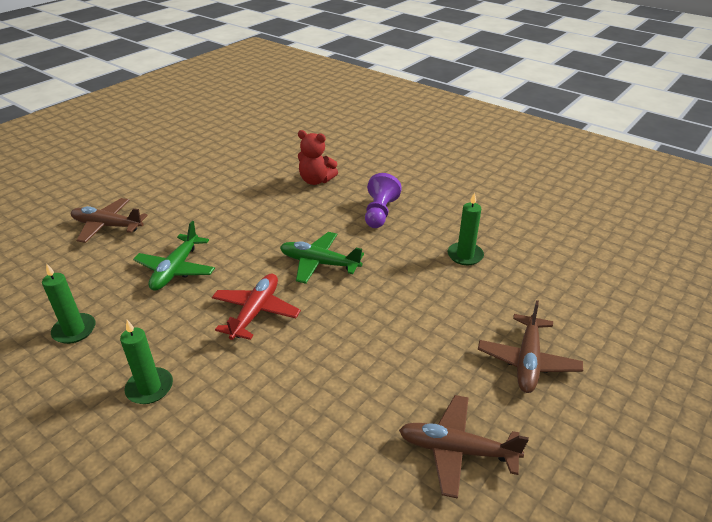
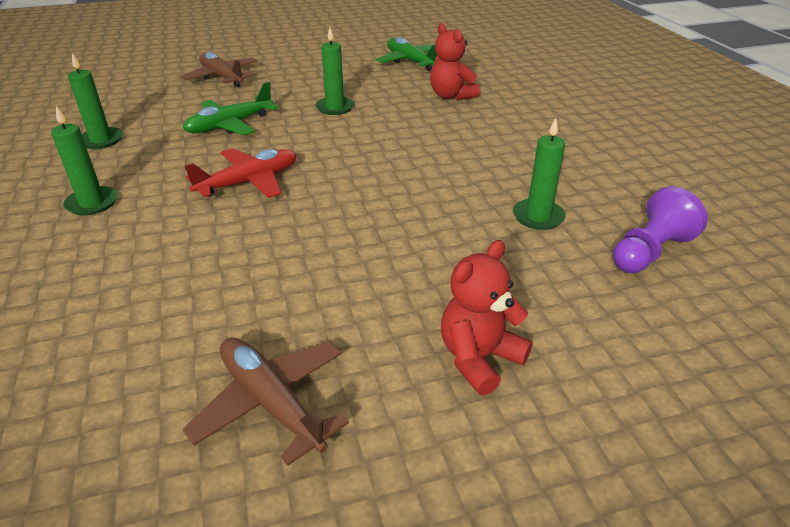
camera: 35 degrees right, 0 degrees up
(242, 221) = (335, 108): none -> green candle
(319, 263) = (361, 165): green plane -> green plane (410, 61)
(380, 213) = (485, 143): purple pawn -> purple pawn (649, 252)
(527, 361) = (479, 358): brown plane -> red teddy bear

